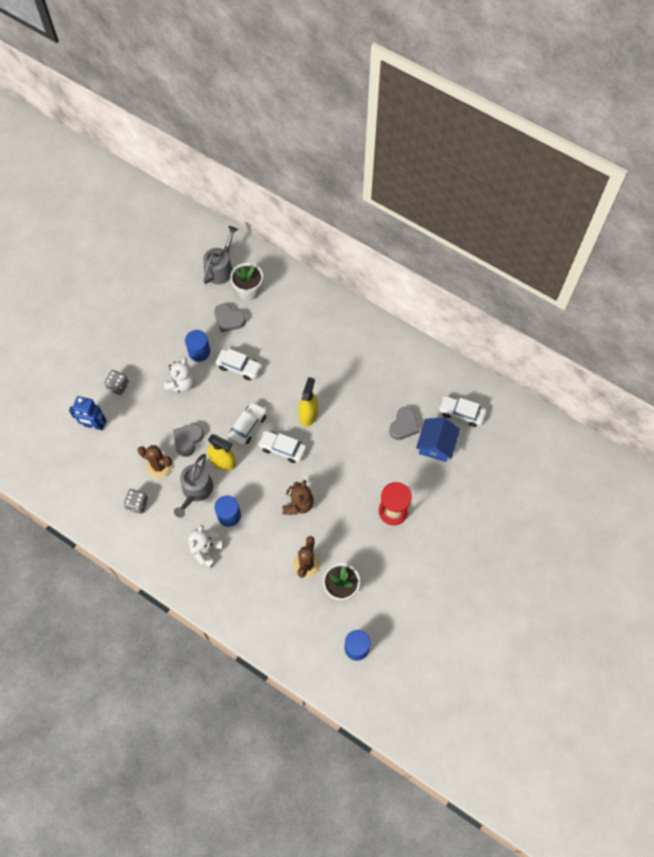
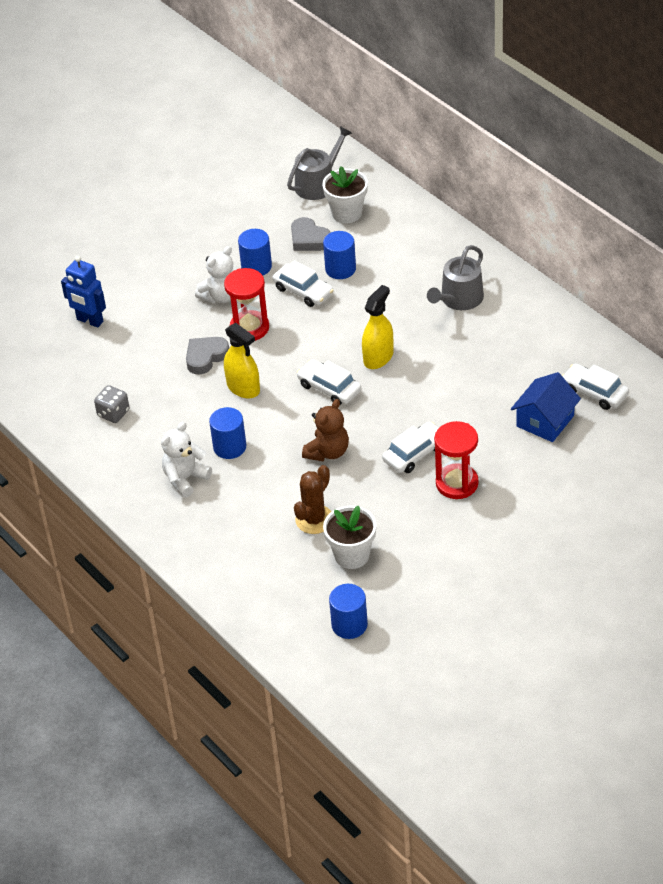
camera: 20 degrees right, 20 degrees down
(118, 386) = (136, 285): grey dice -> none
(159, 466) = (157, 378): brown cactus -> none
(196, 490) = (195, 412): grey watering can -> grey watering can (459, 299)
(211, 407) = (249, 328): none -> red hourglass
(248, 426) = (292, 356): white car -> white car (415, 453)
(259, 342) = (340, 269): none -> blue cylinder
(404, 425) = (507, 392): grey heart -> none

